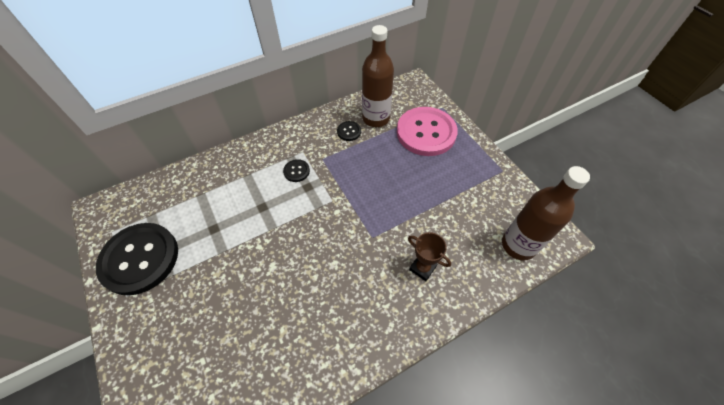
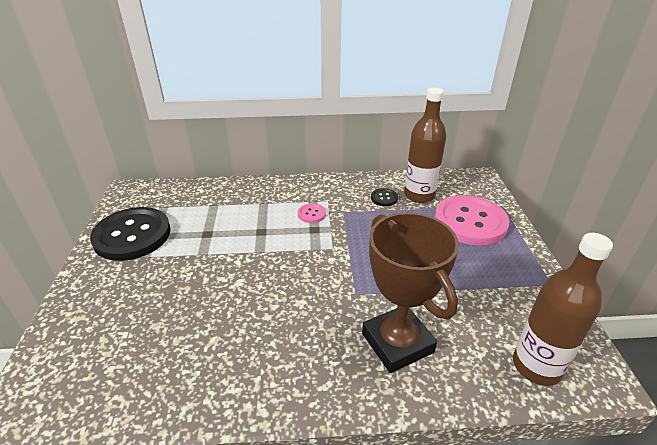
camera: 25 degrees right, 20 degrees down
(296, 171) = (311, 214): black button -> pink button
(422, 268) = (397, 343): brown trophy -> brown trophy, size x2.07

